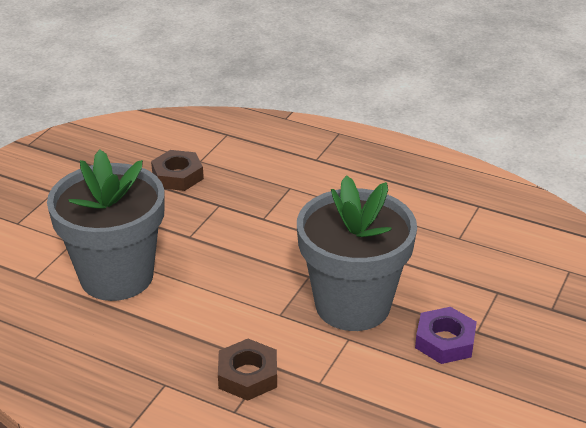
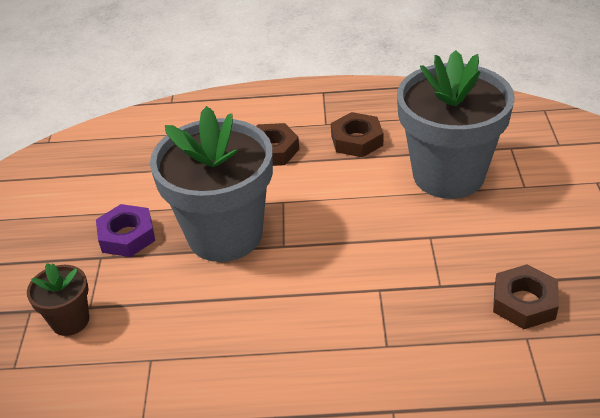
camera: 155 degrees right, 5 degrees up
(155, 348) = (357, 140): none -> brown nut
(517, 287) = (70, 321): none -> brown flower pot

